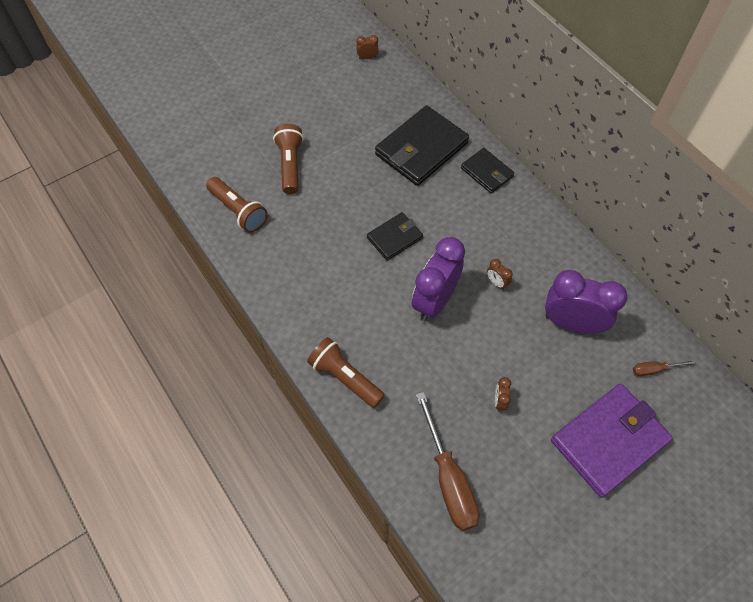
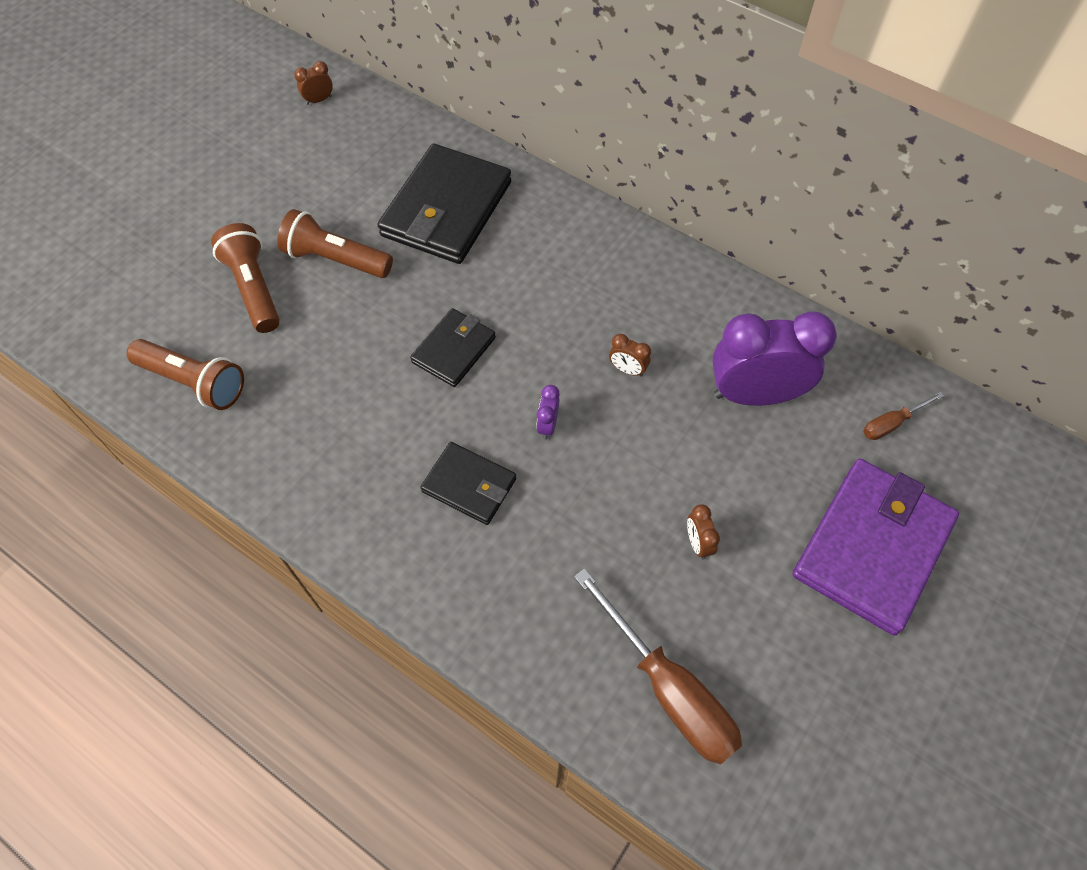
camera: 20 degrees left, 0 degrees up
(345, 378) = (454, 588): brown flashlight -> brown flashlight (336, 259)
(434, 301) = (547, 425): purple clock -> purple clock, size x0.40
(486, 172) = (554, 216): black wallet -> black wallet (469, 485)

